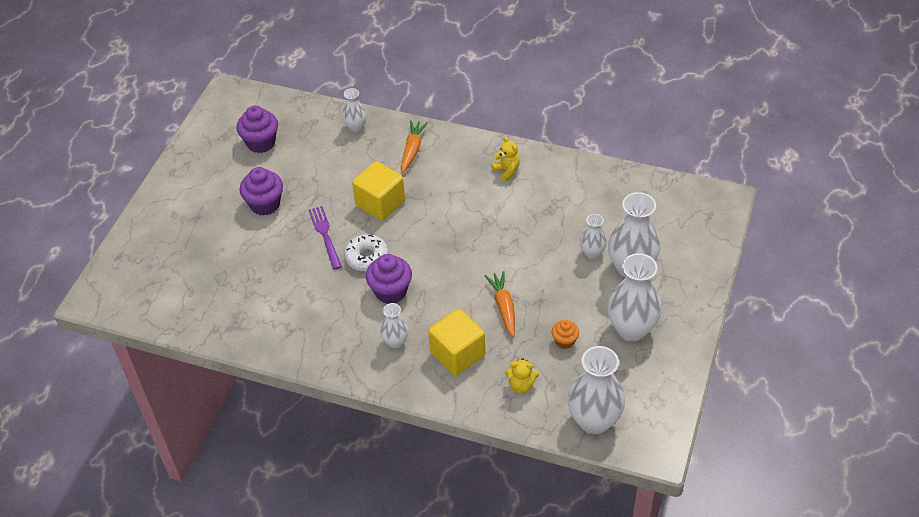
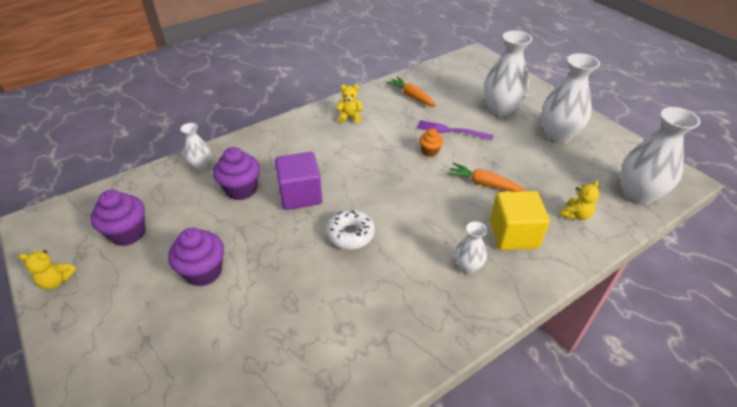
camera: 55 degrees left, 5 degrees down
(198, 143) = (57, 281): none -> yellow teddy bear
(325, 235) = (293, 248): purple fork -> purple fork (450, 131)
(380, 203) = (300, 195): yellow cube -> purple cube
(390, 291) = (405, 239): purple cupcake -> purple cupcake (241, 189)
(412, 150) = (269, 149): orange carrot -> orange carrot (412, 96)
(564, 341) = (545, 171): orange cupcake -> orange cupcake (429, 151)
(592, 253) = (470, 119): white vase -> none

